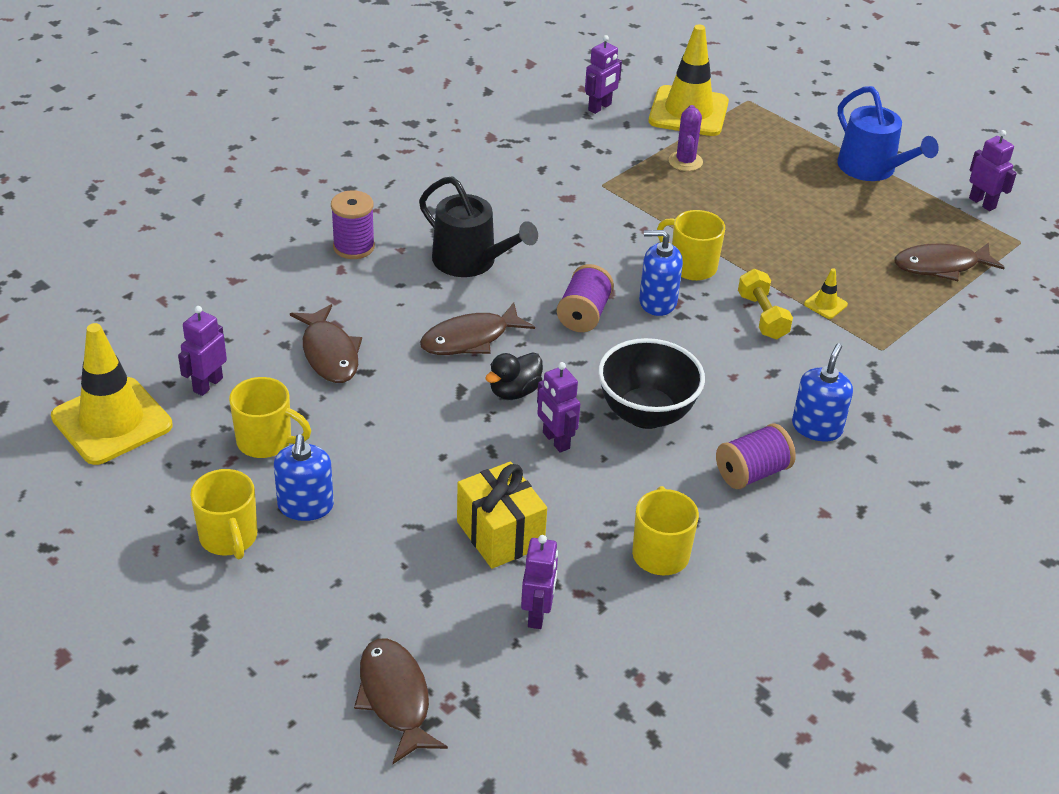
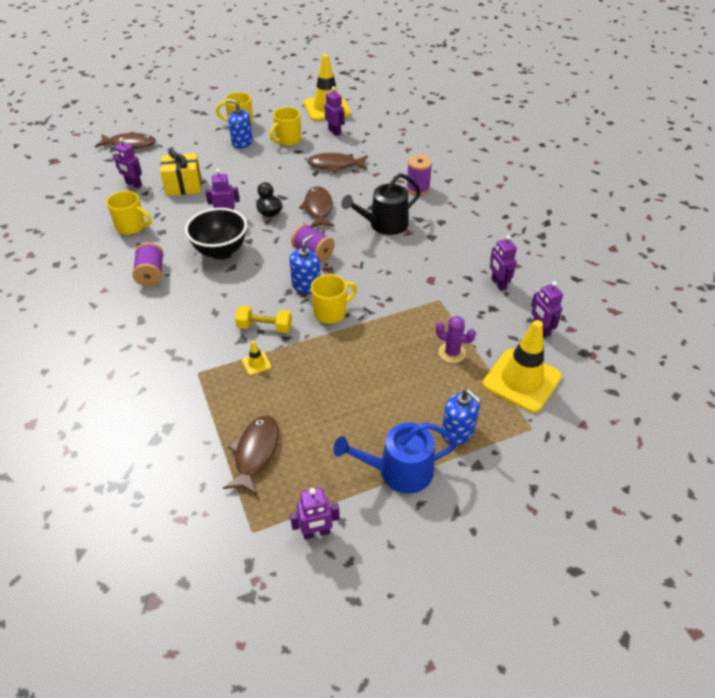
camera: 115 degrees right, 5 degrees up
(538, 145) = (498, 284): none -> purple robot
(817, 427) = (160, 312): blue soap dispenser -> blue soap dispenser (458, 431)

